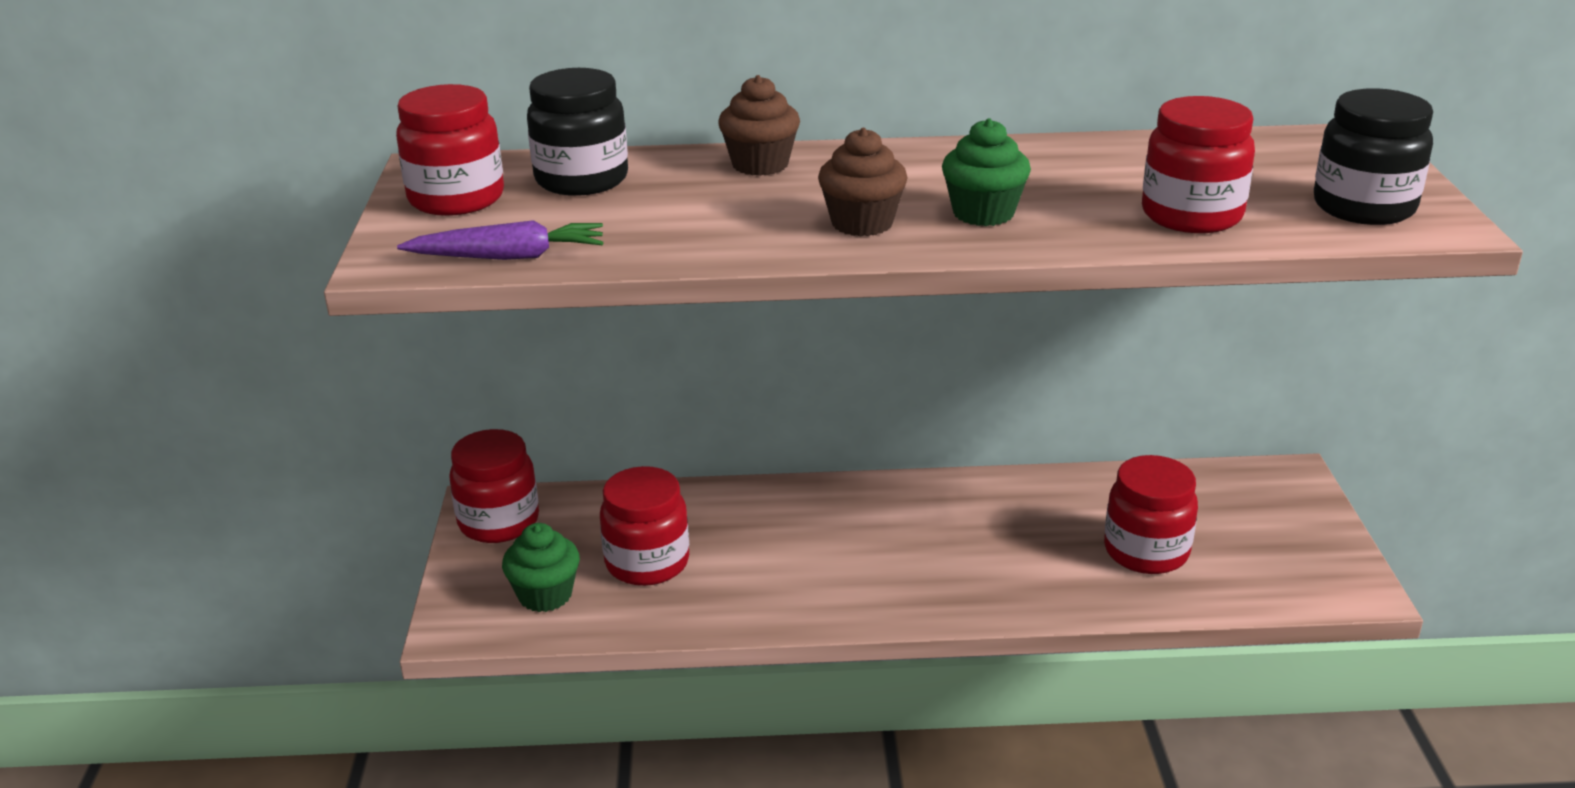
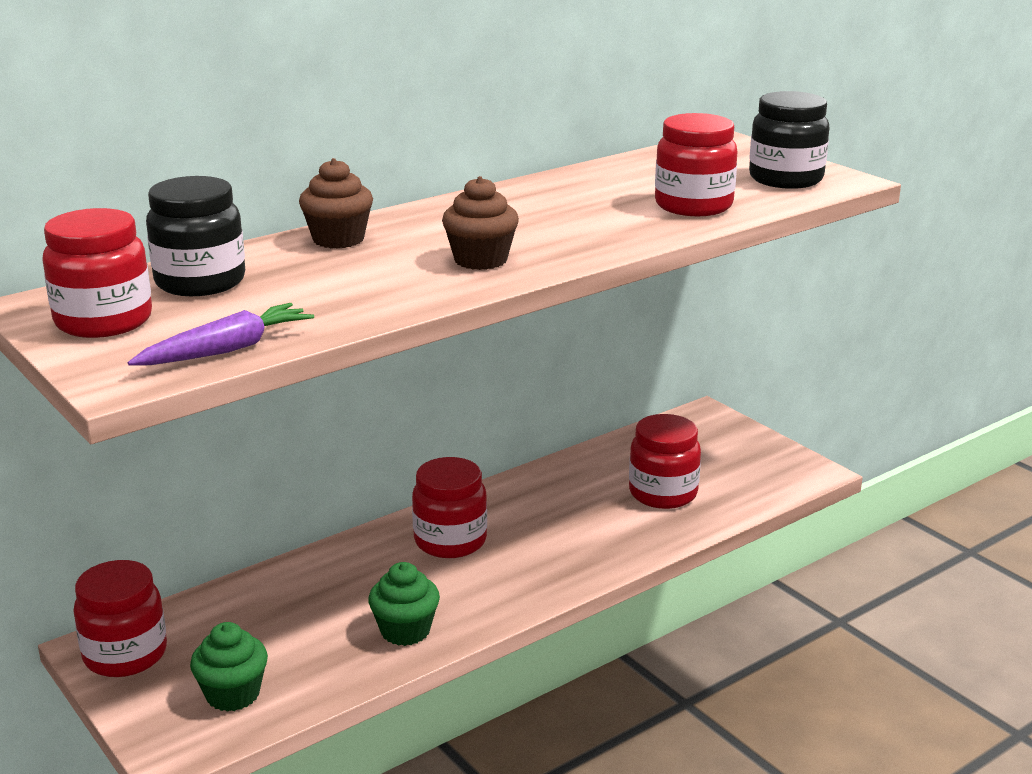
camera: 35 degrees left, 5 degrees down
(647, 563) = (299, 636): red jar -> red jar (450, 541)
(983, 213) = (557, 234): green cupcake -> green cupcake (405, 631)

